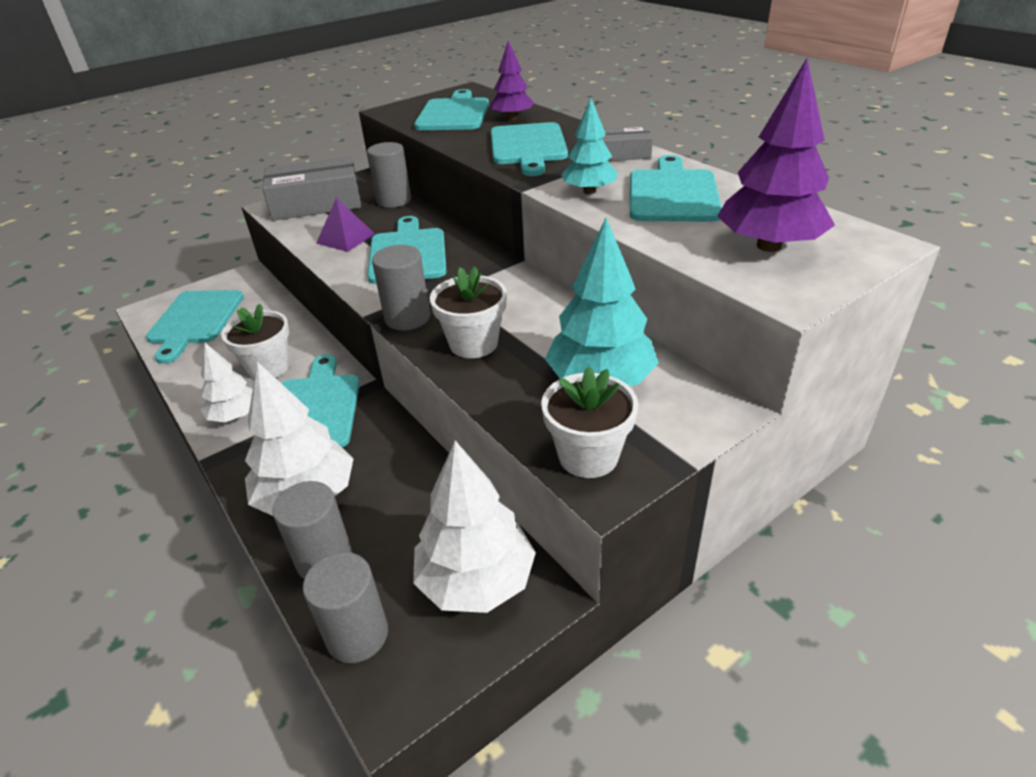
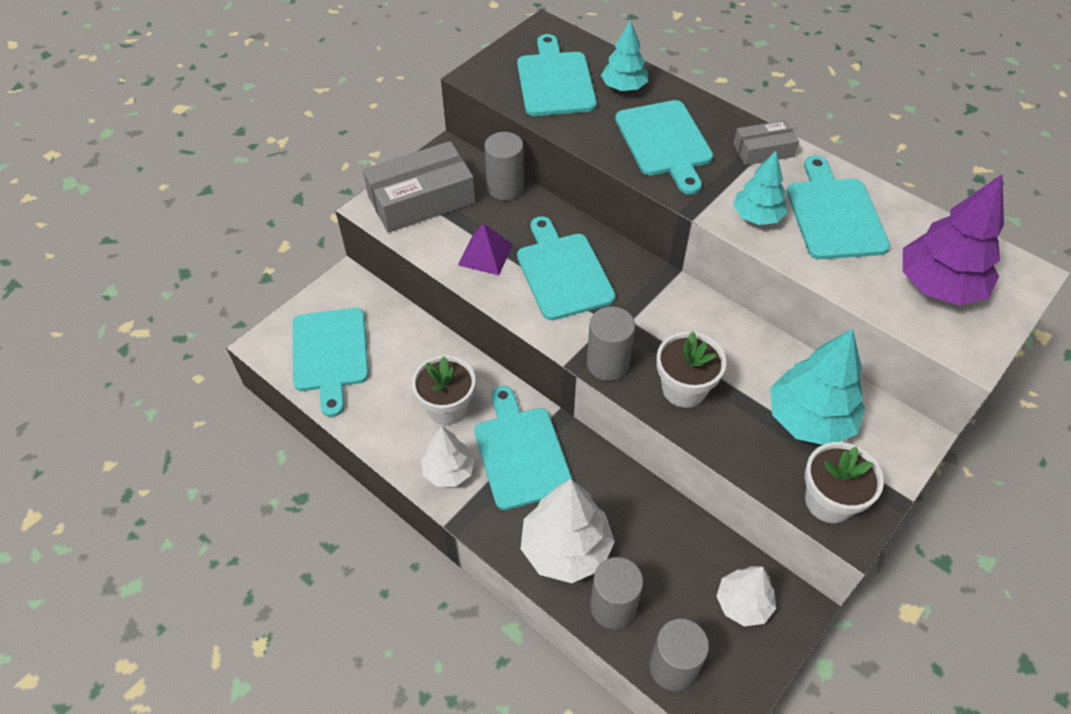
camera: 15 degrees left, 15 degrees up
(476, 580) = (743, 603): white tree -> white tree, size x0.61
(512, 118) = (623, 87): purple tree -> turquoise tree

